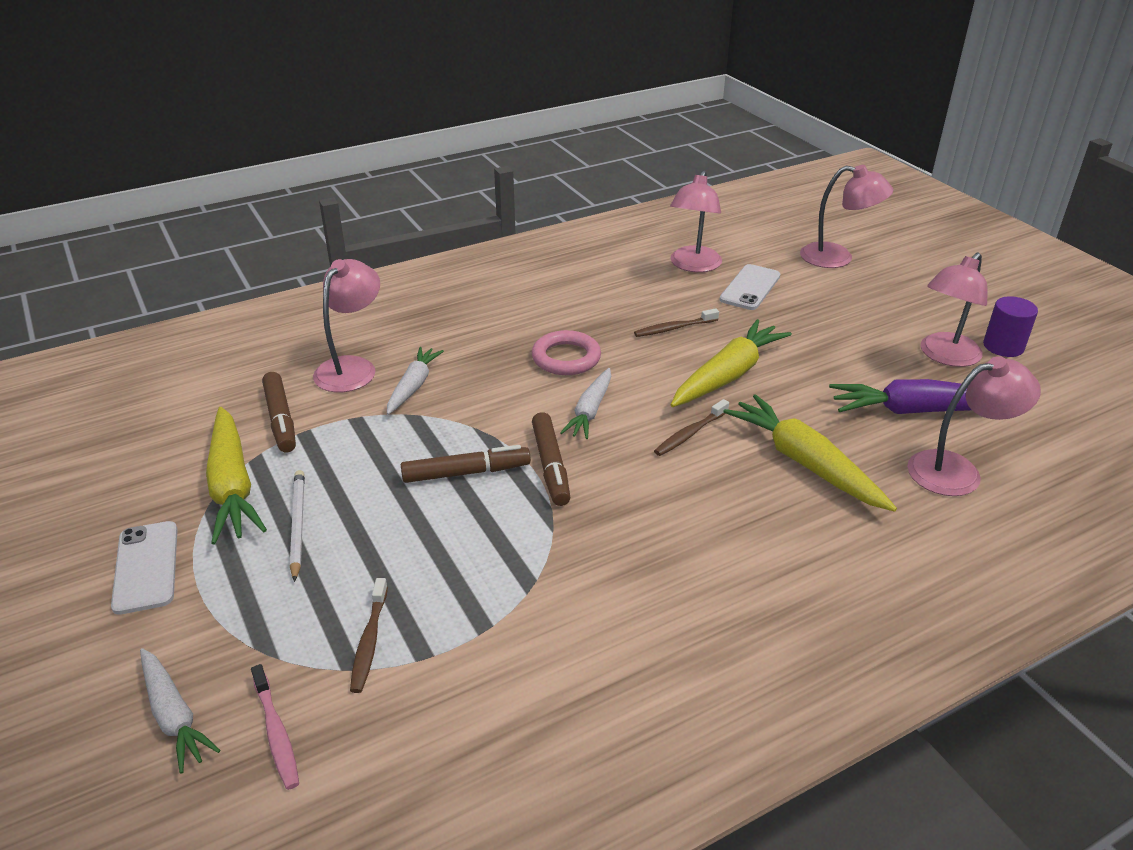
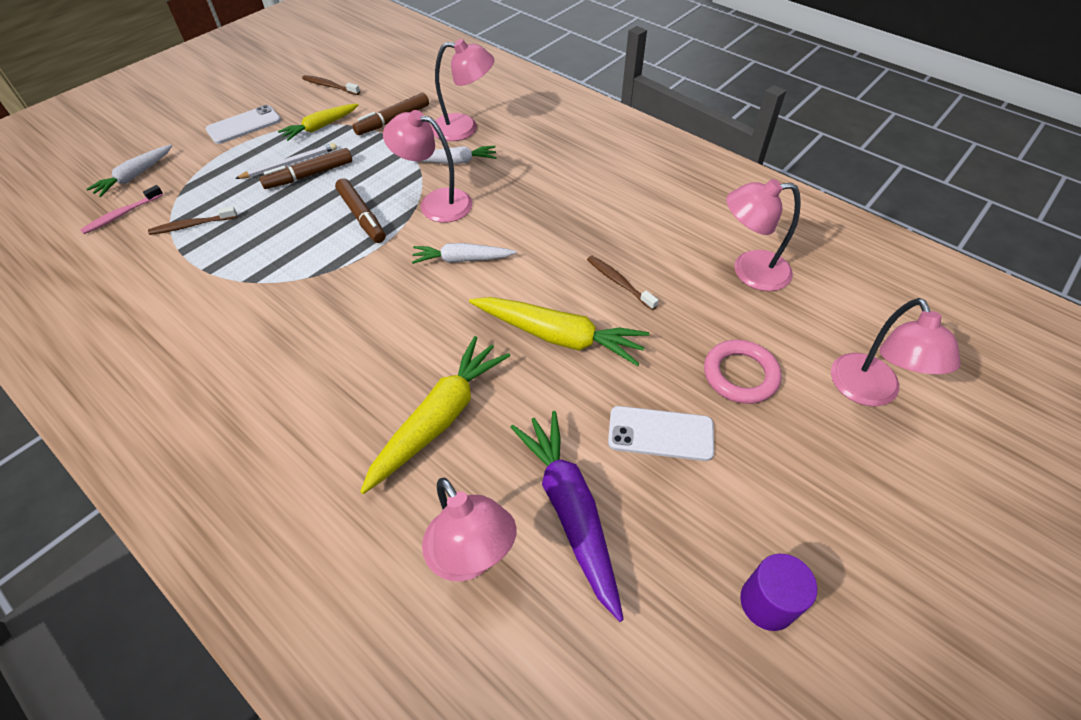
camera: 70 degrees right, 15 degrees up
(232, 485) = (320, 127): yellow carrot -> yellow carrot, size x0.62
(550, 466) = (383, 256): brown marker -> brown marker (309, 175)
(566, 358) = (532, 227): pink ring -> pink ring (740, 375)
(690, 434) = (454, 328): brown toothbrush -> brown toothbrush (330, 86)
(750, 288) = (736, 324): white phone -> white phone (660, 433)
(944, 356) = (701, 531): pink lamp -> pink lamp (435, 203)

